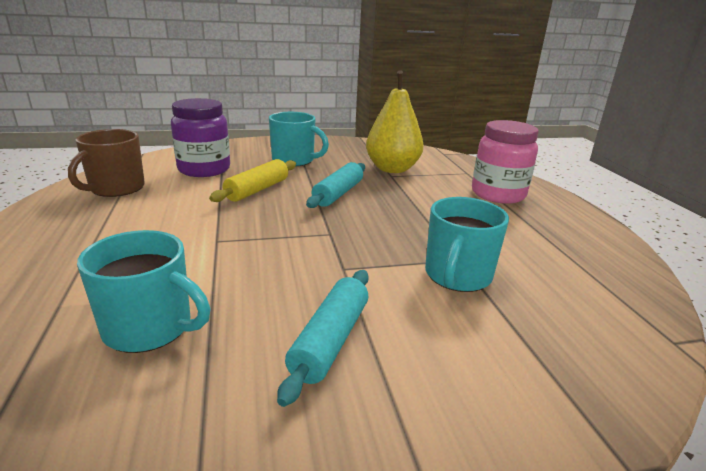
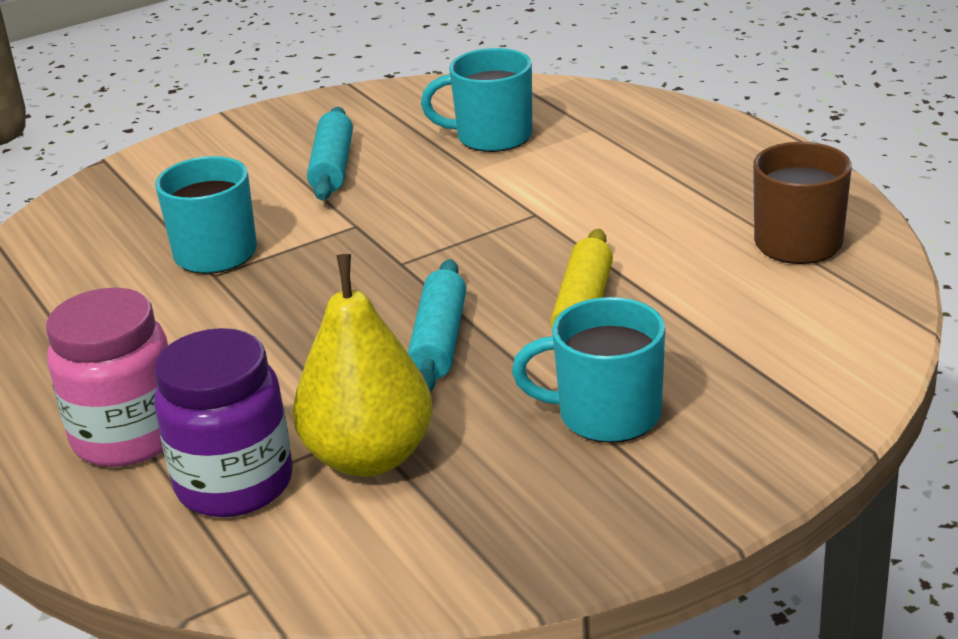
camera: 165 degrees right, 5 degrees up
(204, 169) = (740, 325): purple jar -> purple jar (234, 484)

